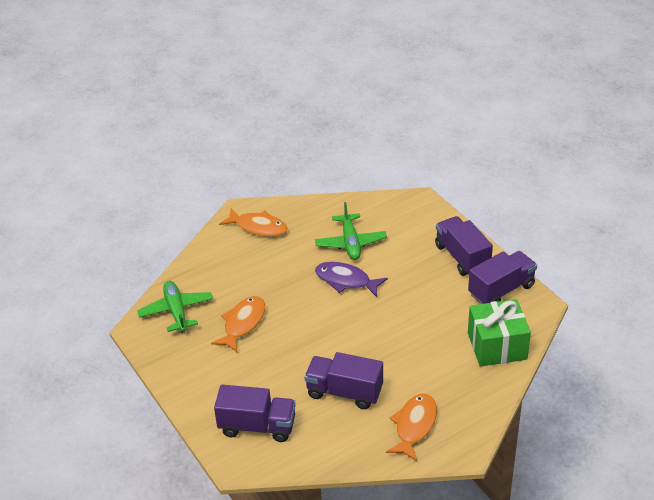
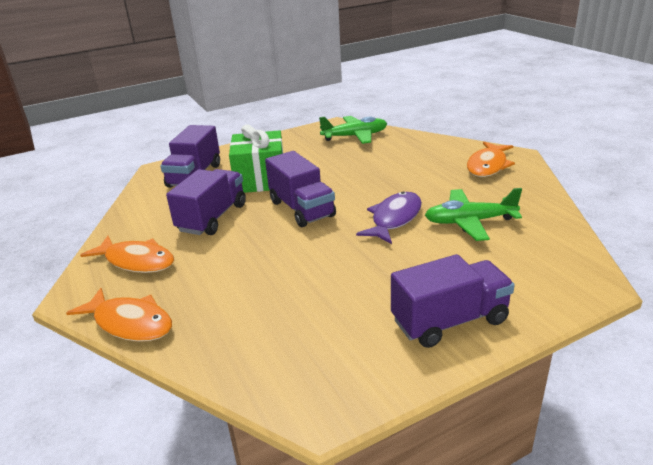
camera: 95 degrees right, 10 degrees down
(243, 324) = (331, 164): orange fish -> orange fish (130, 323)
(497, 346) = (237, 343): green gift -> green gift (260, 180)
(501, 290) = (364, 361): purple truck -> purple truck (301, 209)

